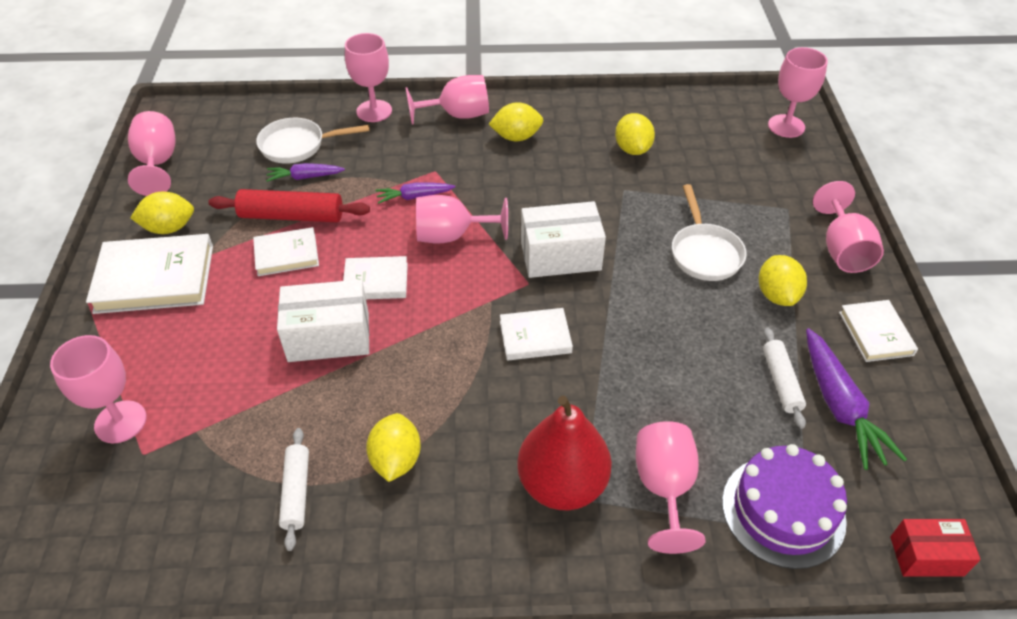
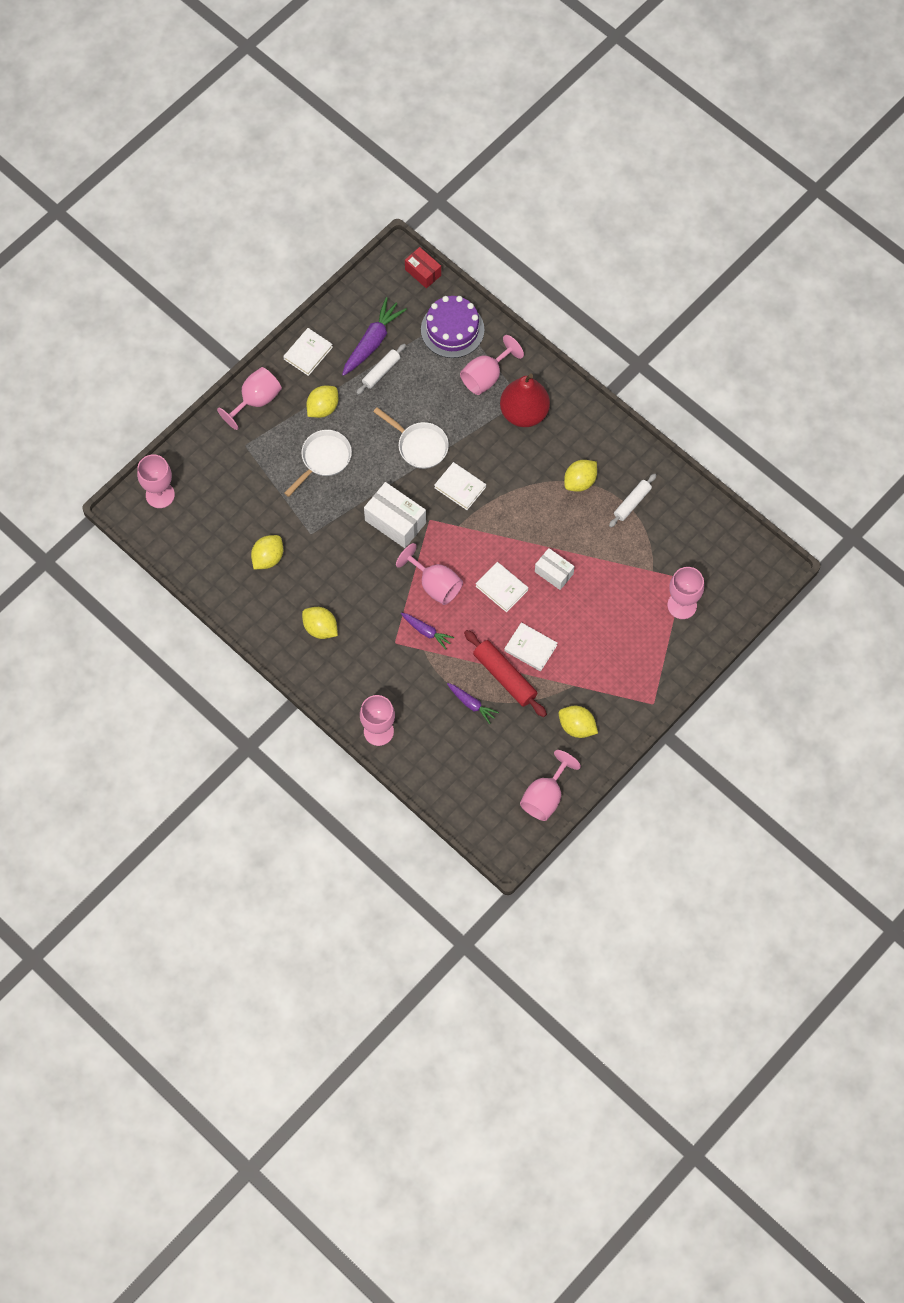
camera: 135 degrees left, 20 degrees up
(155, 278) = (609, 690): white book -> none
(298, 145) = (452, 738): white pan -> white pan (419, 445)
(329, 337) = (554, 573): white box -> white box, size x0.63
(457, 115) = (333, 680): pink goblet -> none

